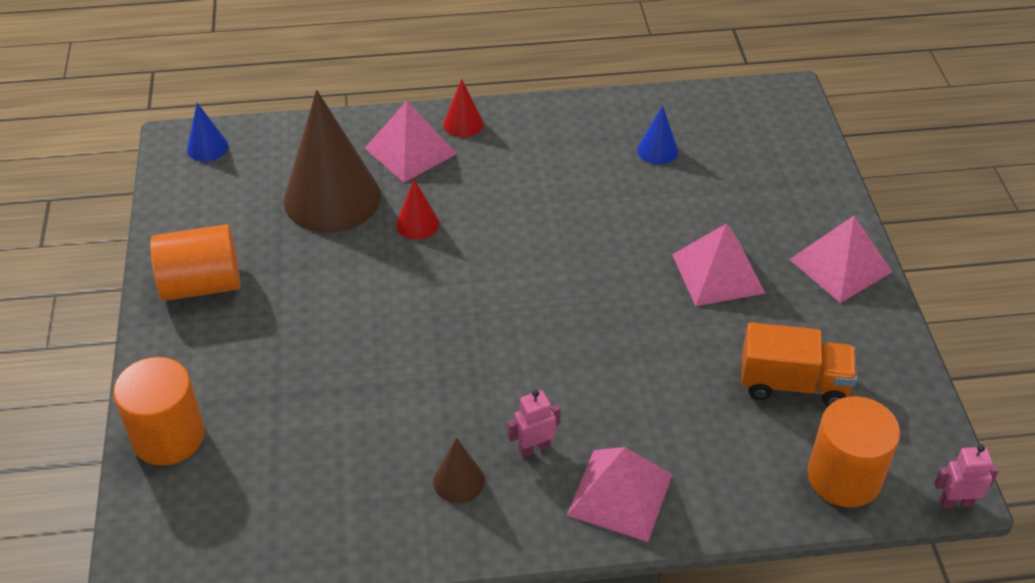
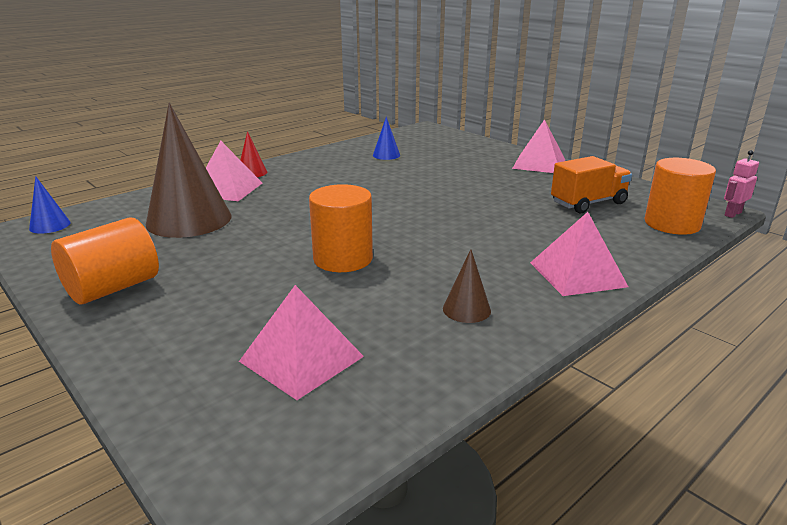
camera: 35 degrees left, 20 degrees down
(168, 436) = (170, 386): orange cylinder -> orange cylinder (343, 259)
(417, 224) = (270, 213): red cone -> none
(534, 448) = (493, 275): pink robot -> none
(717, 273) = (485, 181): pink pyramid -> pink pyramid (301, 359)

